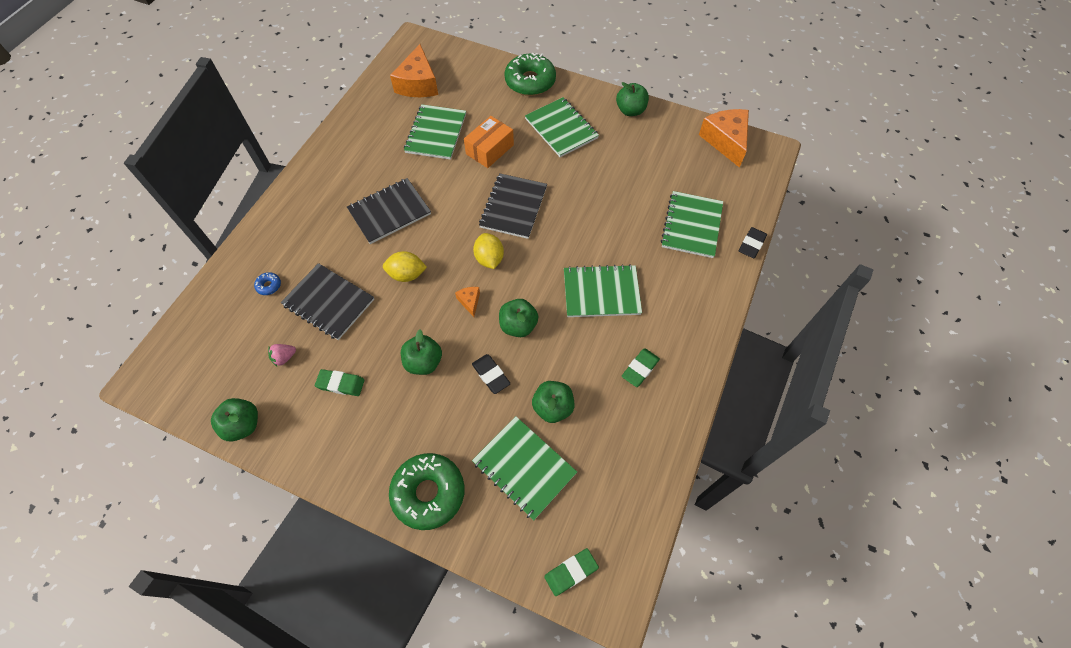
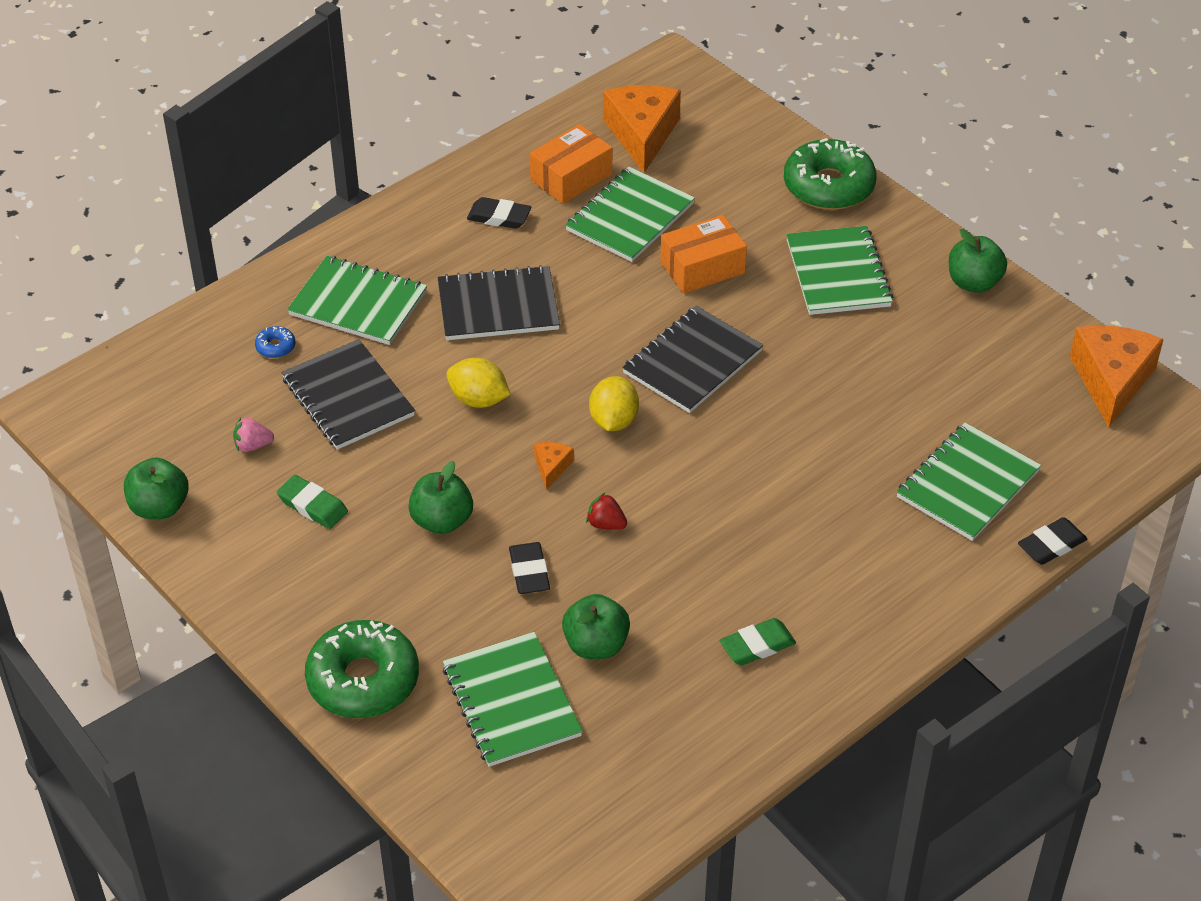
camera: 25 degrees right, 15 degrees down
(363, 157) = (499, 217): none -> black eraser
(392, 121) = (571, 177): none -> orange box
(418, 84) = (642, 134): orange cheese -> orange cheese turned 150 degrees clockwise
(518, 326) = (606, 524): green apple -> red strawberry
(571, 572) = (505, 846): green eraser -> none
(601, 292) = (760, 525): green notebook -> green notebook (358, 303)

